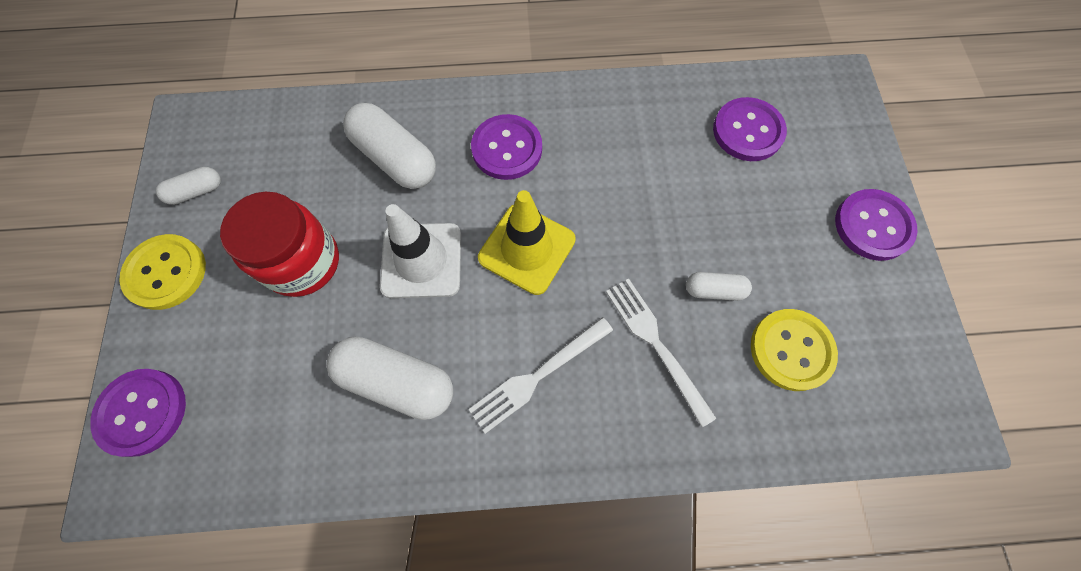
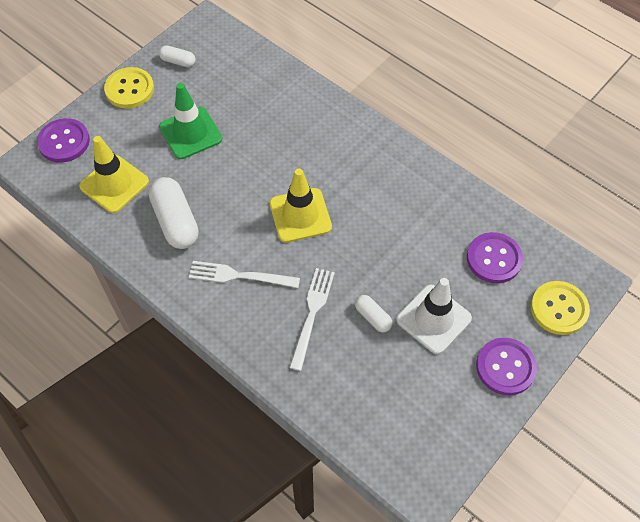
camera: 45 degrees right, 10 degrees down
(271, 405) = (114, 184): none -> yellow traffic cone
(302, 262) = (190, 133): red jar -> green traffic cone
(395, 158) = (285, 119): white capsule -> none
(421, 260) = (244, 178): white traffic cone -> white traffic cone (433, 319)
(507, 149) = (346, 159): purple button -> none
(791, 350) = (378, 380): yellow button -> yellow button (559, 309)

